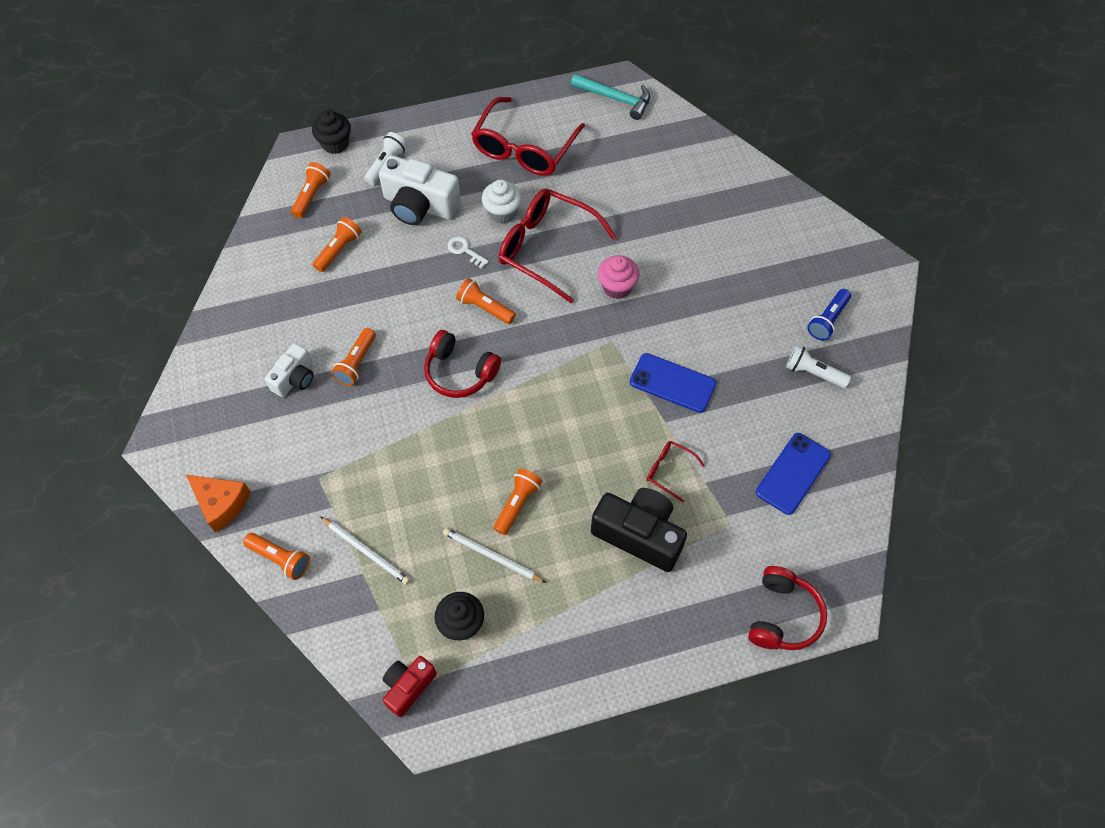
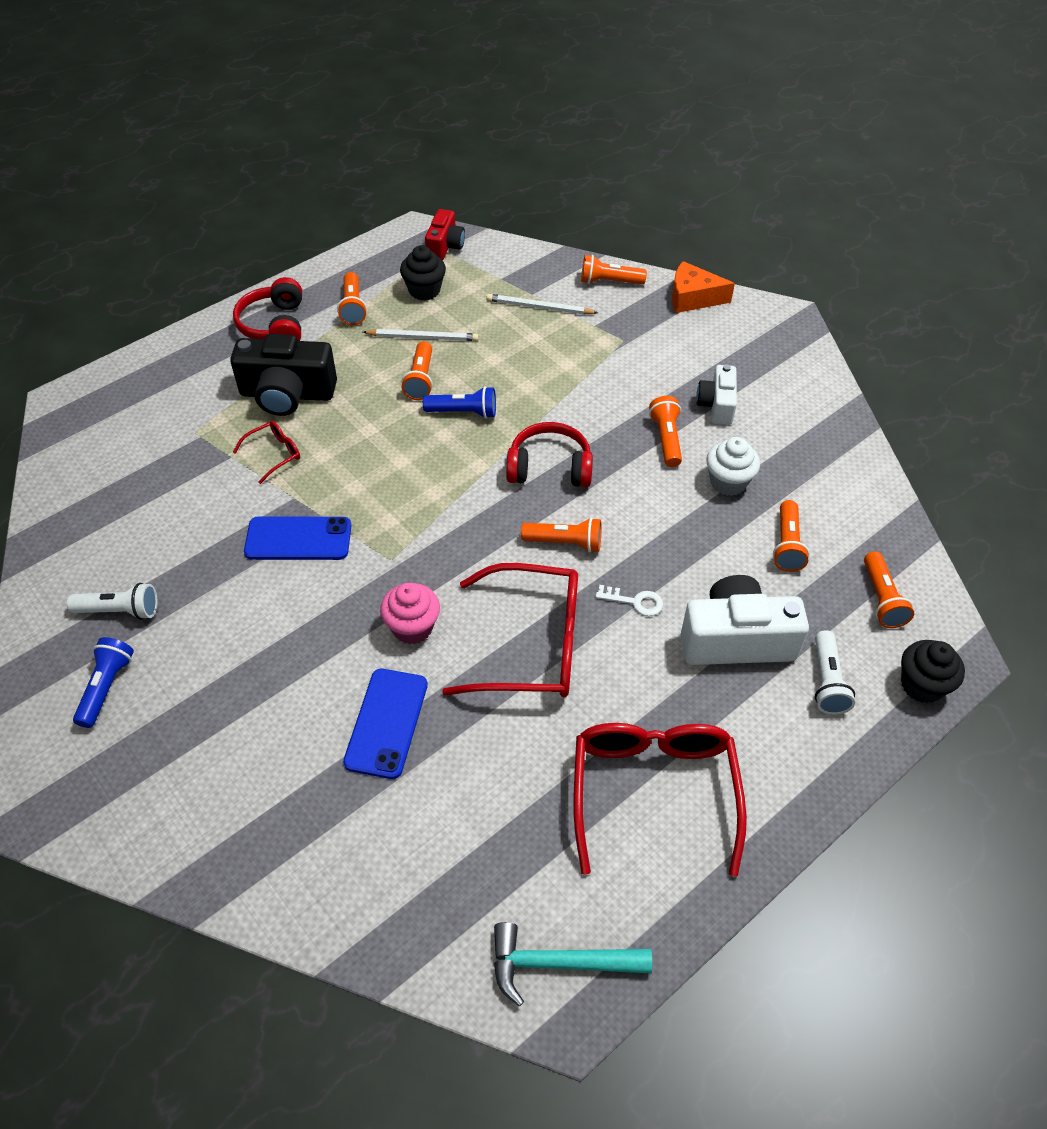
camera: 155 degrees right, 10 degrees down
(498, 453) = (463, 412): none -> blue flashlight
(502, 212) = (620, 673): white cupcake -> white cupcake (728, 482)
(541, 628) = (353, 307): none -> orange flashlight
(669, 470) = (274, 454): red glasses -> red glasses turned 45 degrees counterclockwise
(783, 616) = (125, 379): red headphones -> red headphones (274, 325)
(793, 473) = (132, 495): blue phone -> blue phone (386, 723)

